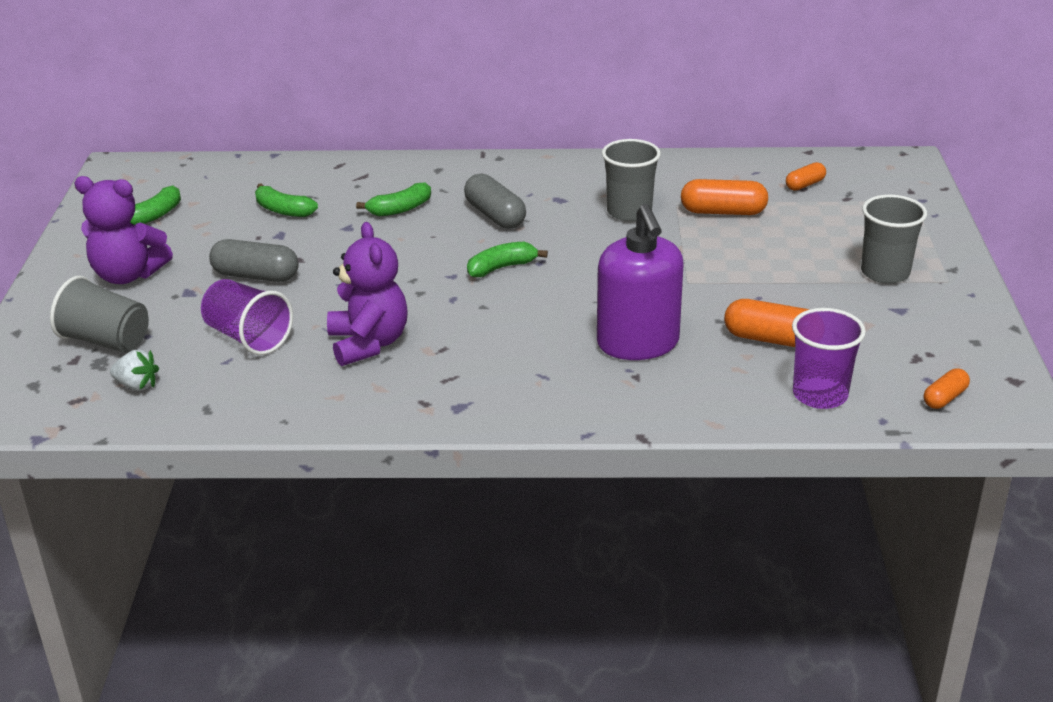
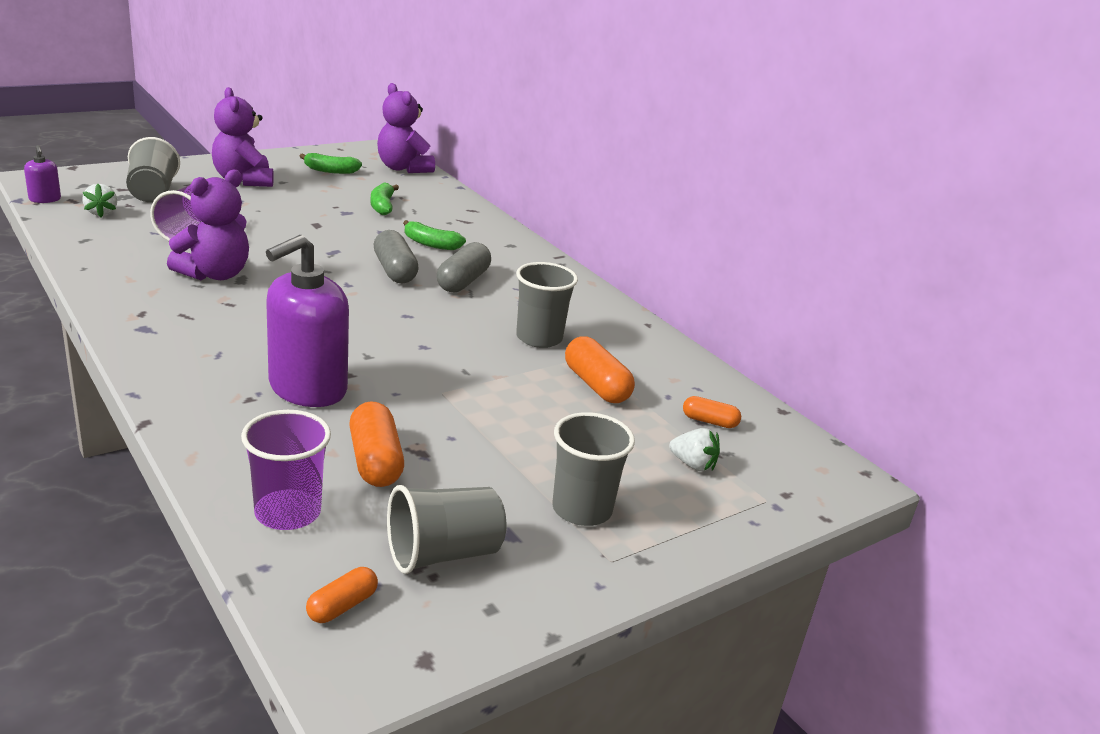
camera: 50 degrees right, 5 degrees down
(55, 419) = (45, 199): none -> purple soap dispenser
(191, 171) = (403, 168): none -> purple teddy bear
(256, 276) = (279, 217): grey capsule -> grey capsule (394, 271)
(501, 268) = (380, 301): green banana -> none
(856, 211) = (693, 465): none -> white strawberry
(907, 342) = (443, 554): none -> grey cup
(945, 398) = (342, 606): orange capsule -> orange capsule turned 60 degrees counterclockwise

